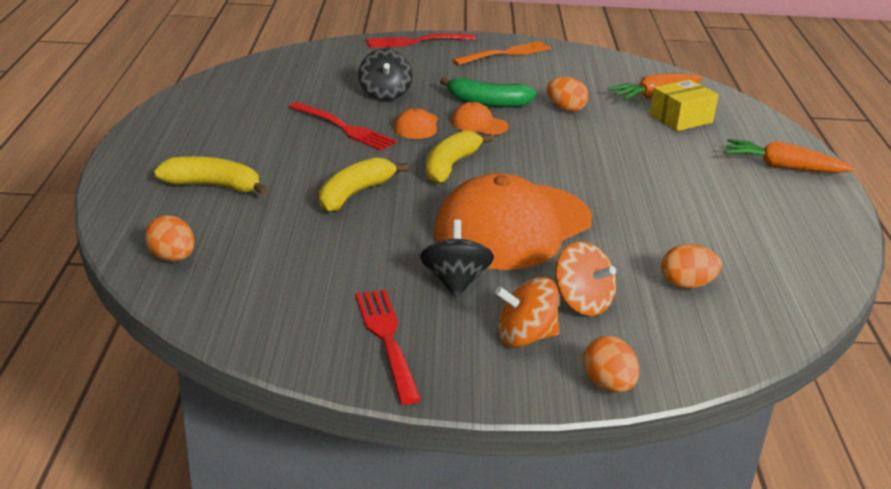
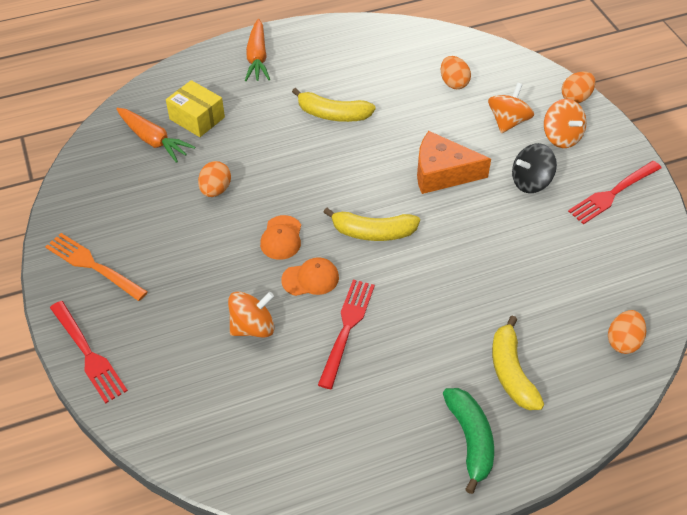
camera: 110 degrees left, 20 degrees up
(354, 194) = (458, 274): yellow banana -> yellow banana (333, 114)
(385, 94) = (253, 327): black spinning top -> orange spinning top
(487, 102) = (230, 245): green banana -> green banana (470, 440)
(512, 227) = (442, 173): orange cap -> orange cheese

